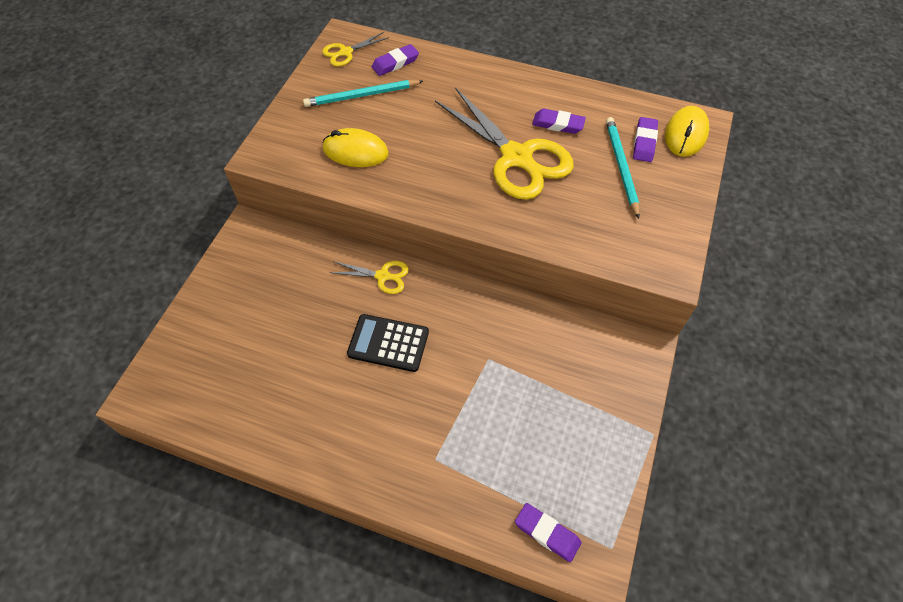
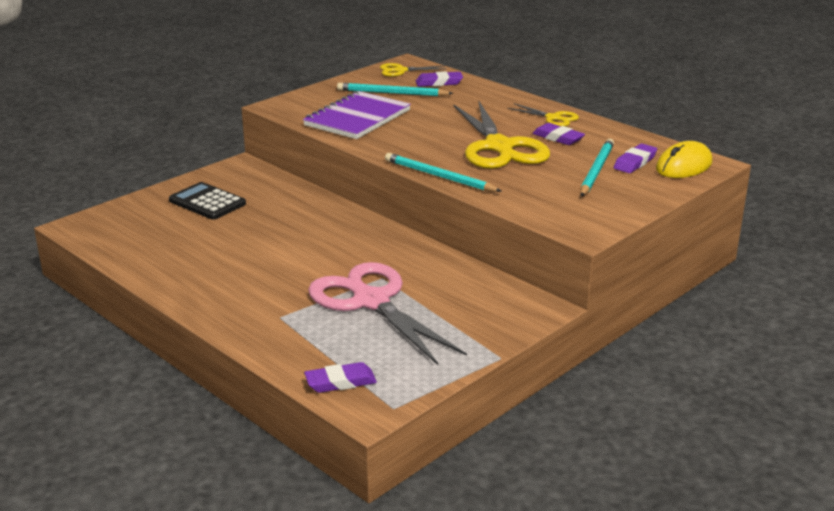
camera: 25 degrees right, 30 degrees down
(355, 151) = (357, 118): yellow mouse -> purple notebook
(383, 276) = (330, 213): yellow scissors -> yellow scissors (553, 118)
(388, 343) = (299, 248): black calculator -> black calculator (207, 202)
(494, 227) = (439, 176): none -> turquoise pencil
(500, 399) = (370, 301): none -> pink scissors
(547, 533) = (340, 382): purple eraser -> purple eraser turned 75 degrees counterclockwise

